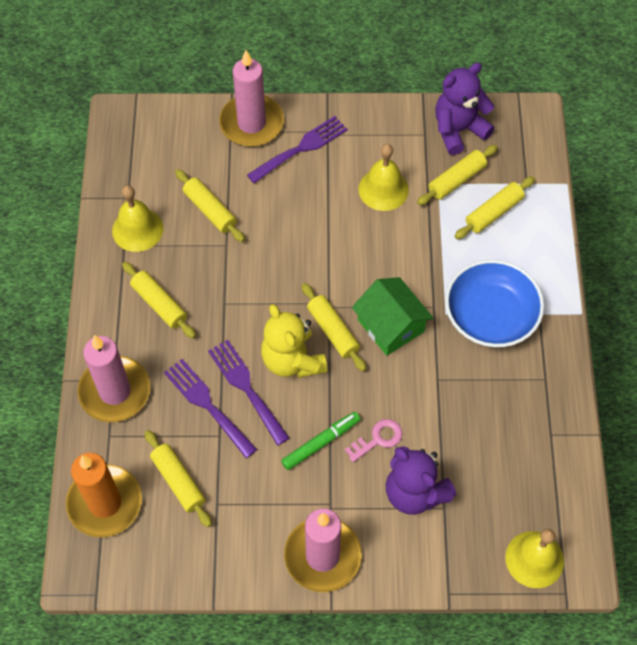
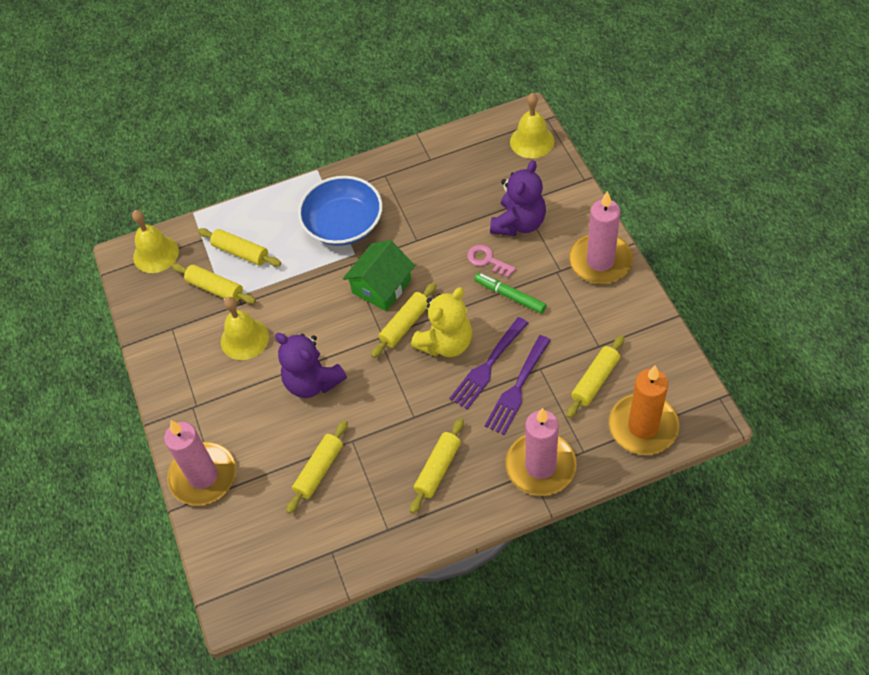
camera: 105 degrees left, 5 degrees down
(137, 229) = (365, 525): yellow bell -> yellow bell (156, 254)
(301, 148) = (220, 421): purple fork -> none
(458, 130) = (159, 304): purple teddy bear -> purple teddy bear (312, 382)

